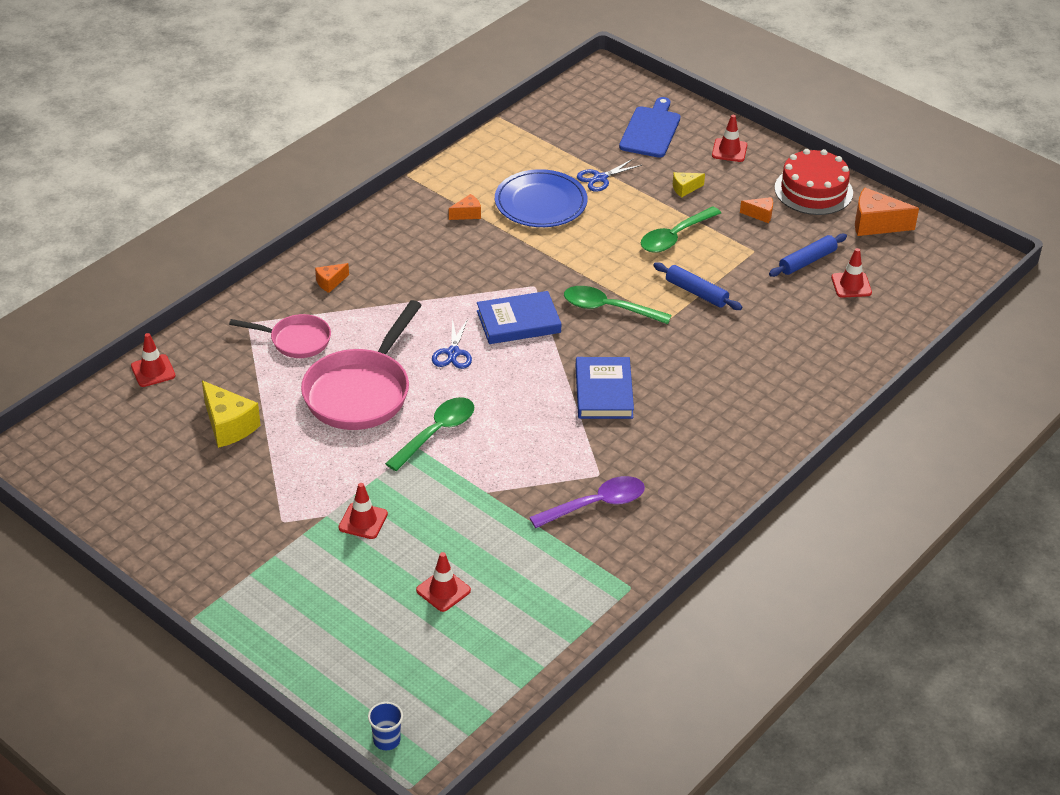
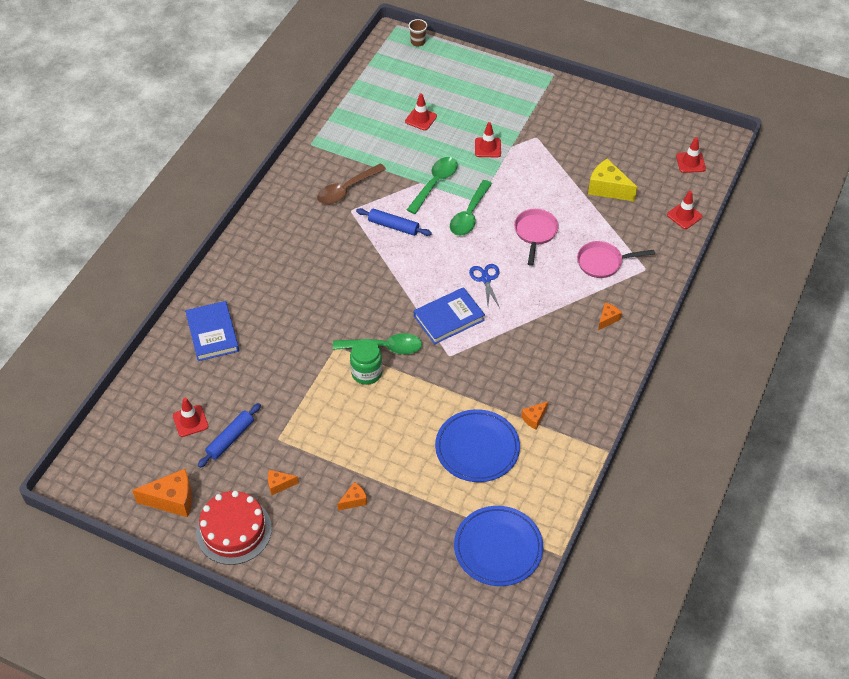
camera: 165 degrees right, 10 degrees up
(361, 392) = (535, 233): pink pan -> pink pan, size x0.57
(386, 740) = (418, 42): blue cup -> brown cup
(555, 131) = (498, 548): none -> blue plate
(596, 504) = (346, 190): purple spoon -> brown spoon
(600, 178) = (435, 494): blue scissors -> none
(603, 392) = (366, 273): blue book -> blue book (212, 333)
(637, 289) = (366, 373): none -> green jar
(651, 130) = (406, 575): blue cutting board -> none
(674, 237) = (349, 438): green spoon -> green spoon (435, 183)
(685, 189) = (354, 500): yellow cheese -> orange cheese
(696, 292) = (318, 381): blue rolling pin -> blue rolling pin (393, 226)
(729, 150) = (322, 566): red traffic cone -> red traffic cone (690, 162)

